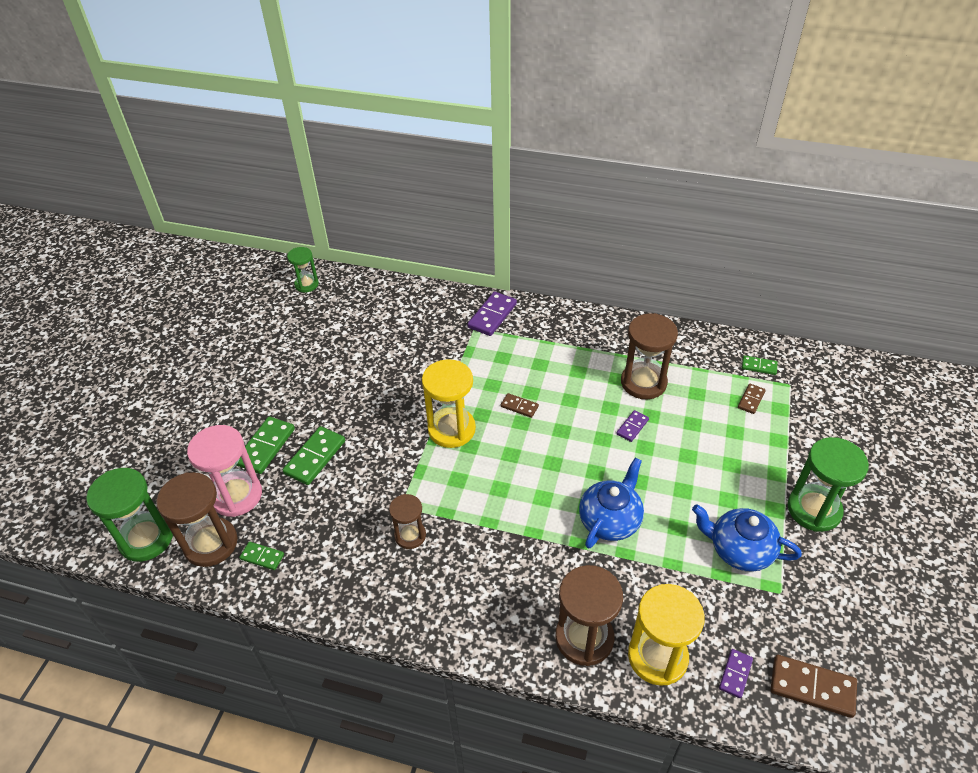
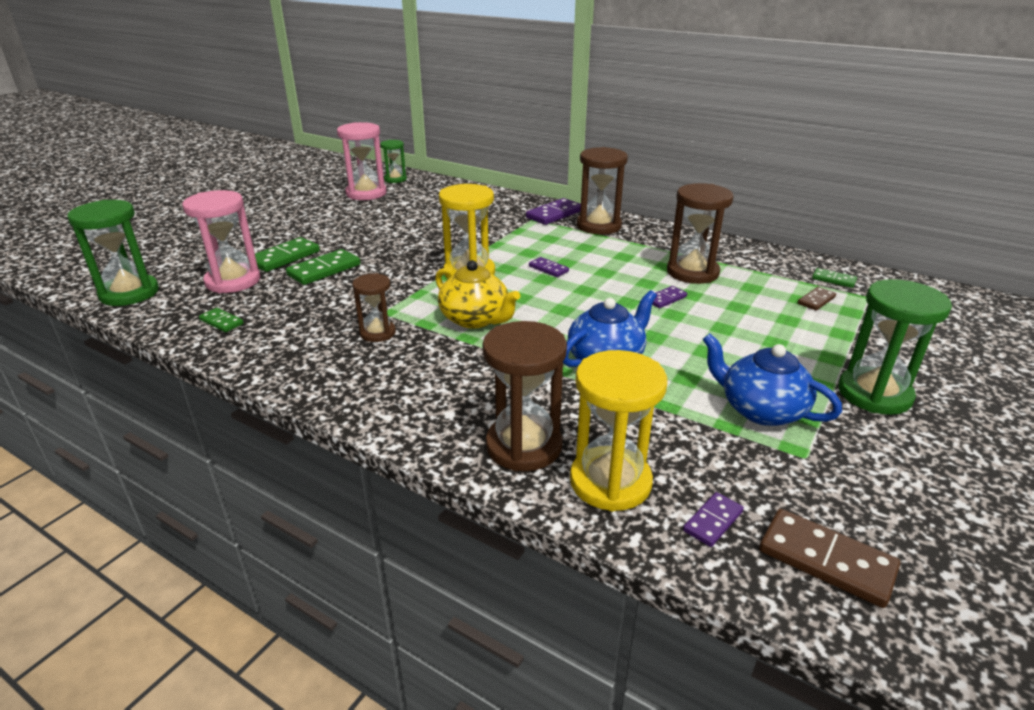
camera: 15 degrees right, 15 degrees down
(211, 544) = (182, 306): brown hourglass -> brown hourglass (598, 226)
(289, 318) = (366, 193): none -> pink hourglass
(485, 495) = (475, 319): none -> yellow teapot
(519, 406) = (548, 269): brown domino -> purple domino

